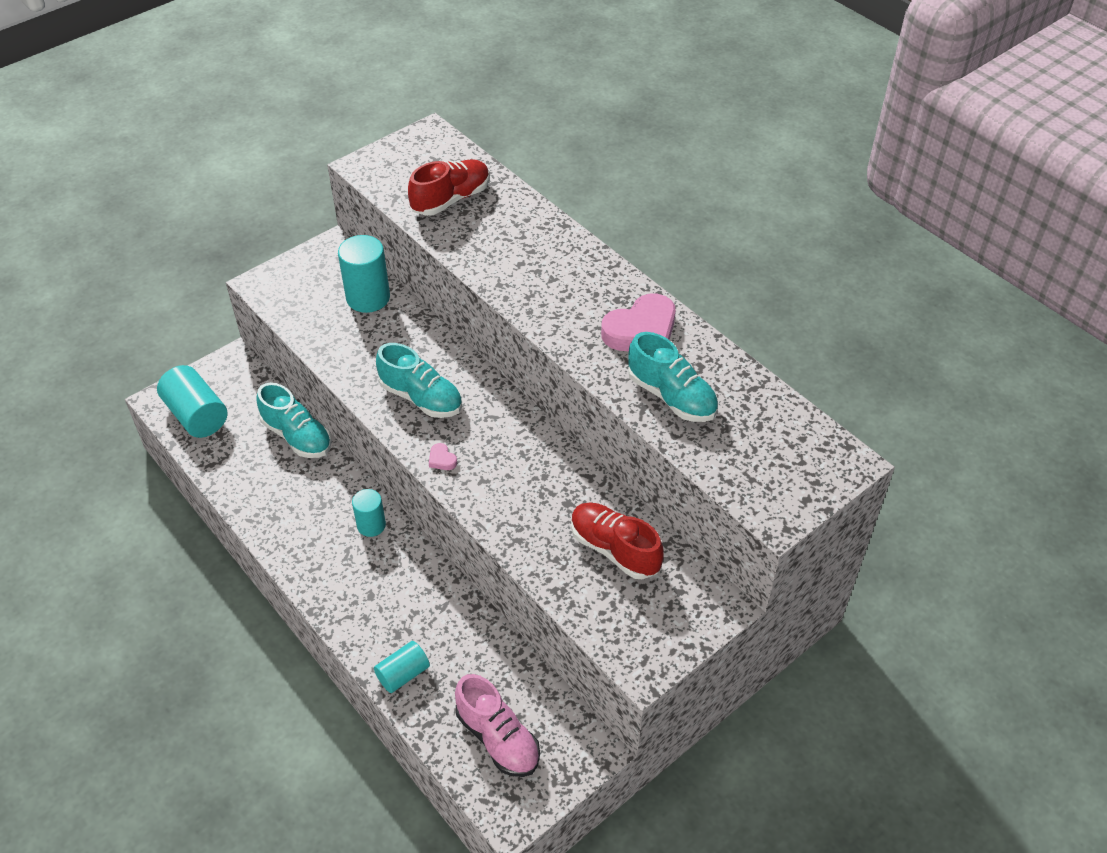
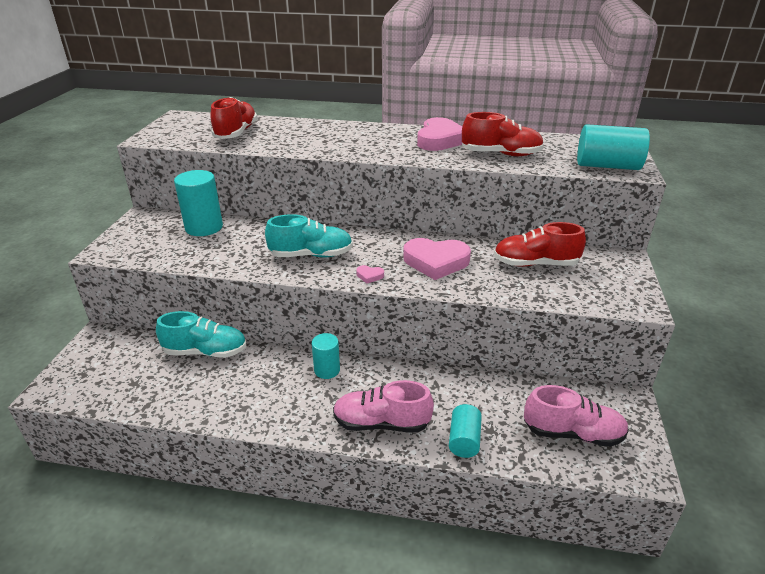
camera: 40 degrees left, 15 degrees down
(197, 415) = (98, 382): turquoise cylinder -> turquoise cylinder (607, 166)
(358, 610) = (381, 423): none -> pink shoe
(522, 482) = (436, 262): none -> pink heart
(671, 396) = (501, 154): turquoise shoe -> red shoe

